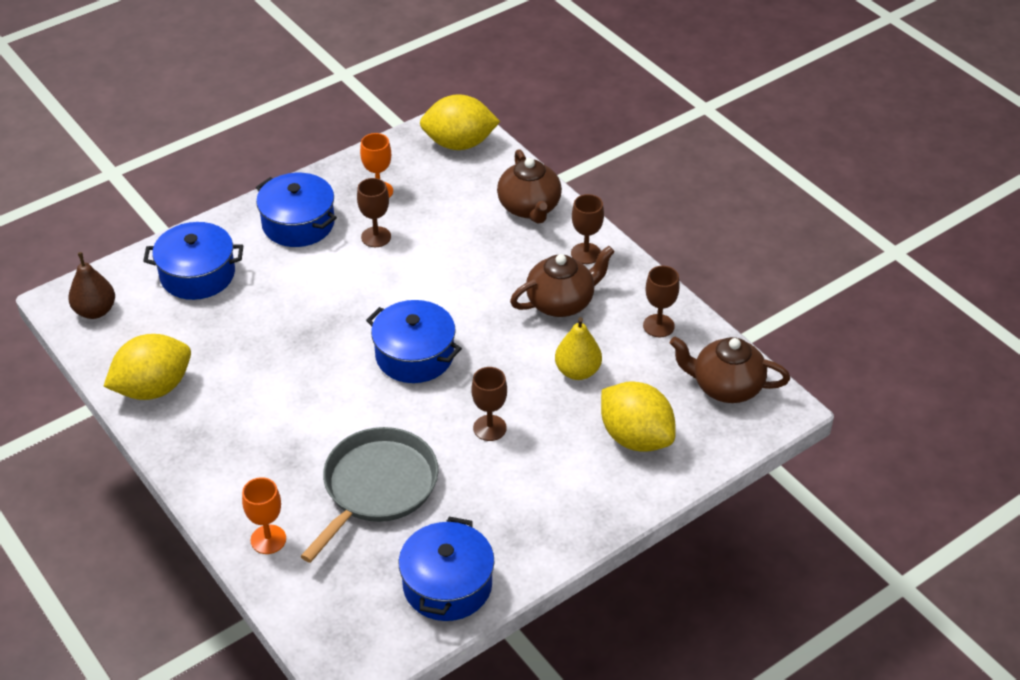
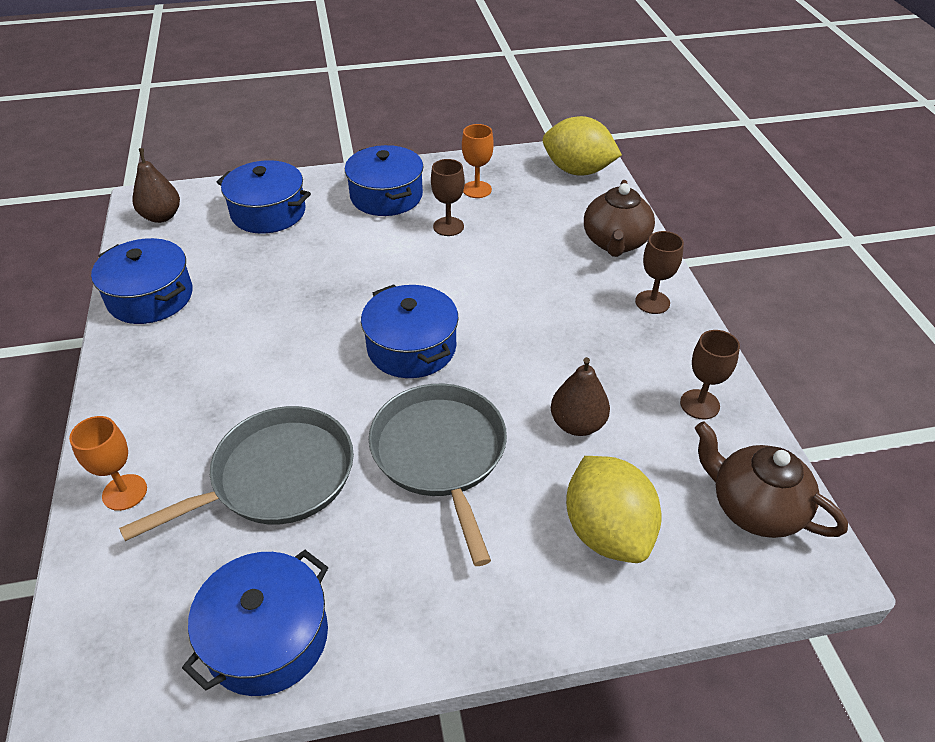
camera: 25 degrees right, 0 degrees up
(153, 388) = (150, 297): yellow lemon -> blue pot
(489, 428) = (440, 454): brown goblet -> grey pan
(561, 302) = (599, 343): brown teapot -> none
(577, 371) = (577, 424): yellow pear -> brown pear

